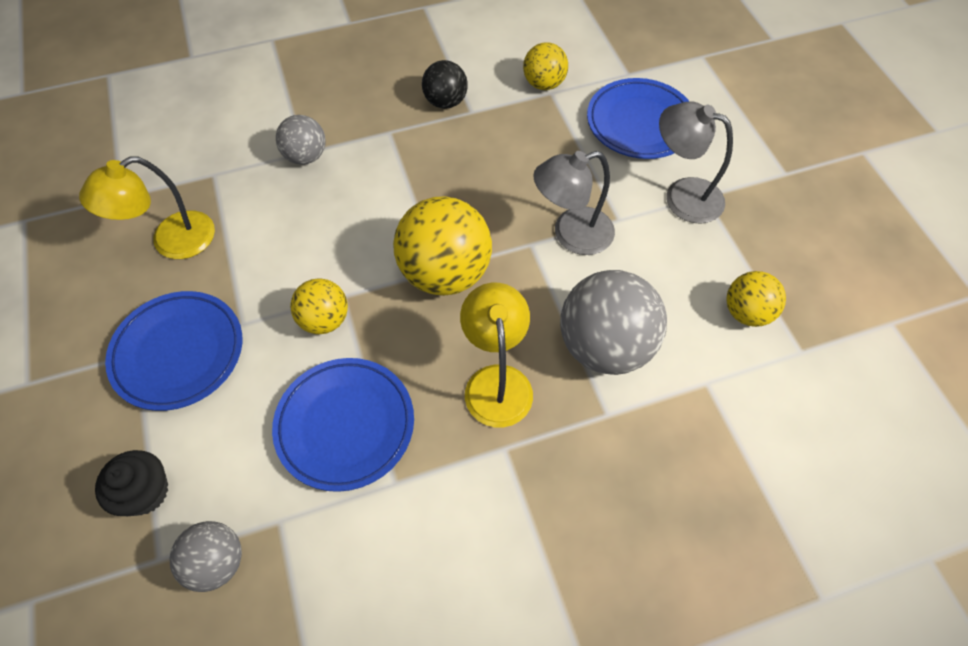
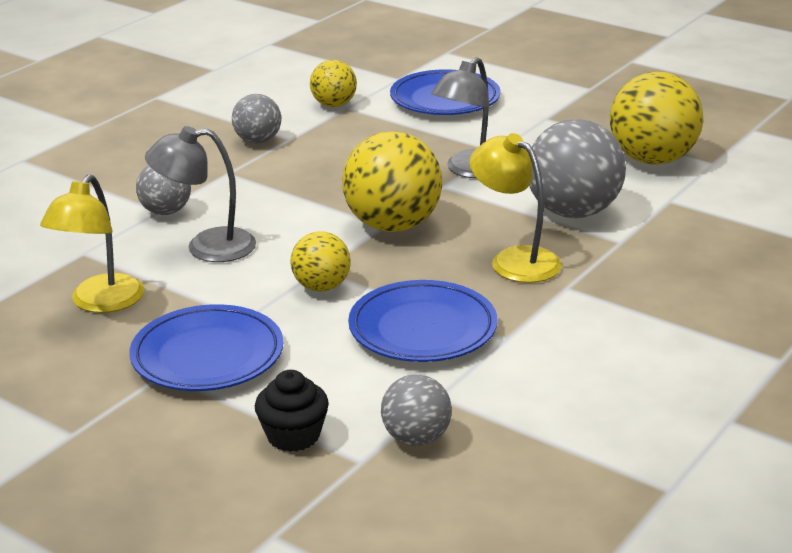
camera: 35 degrees left, 30 degrees down
(445, 102) = (258, 141): black ball -> grey ball
(682, 195) = (529, 123): grey lamp -> grey lamp (206, 247)
(746, 312) = (652, 159): yellow ball -> yellow ball, size x1.78

